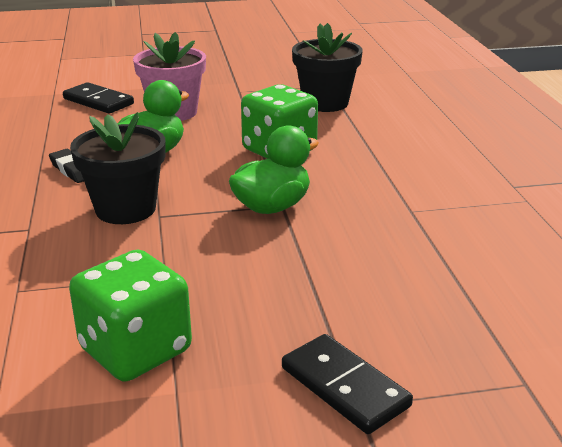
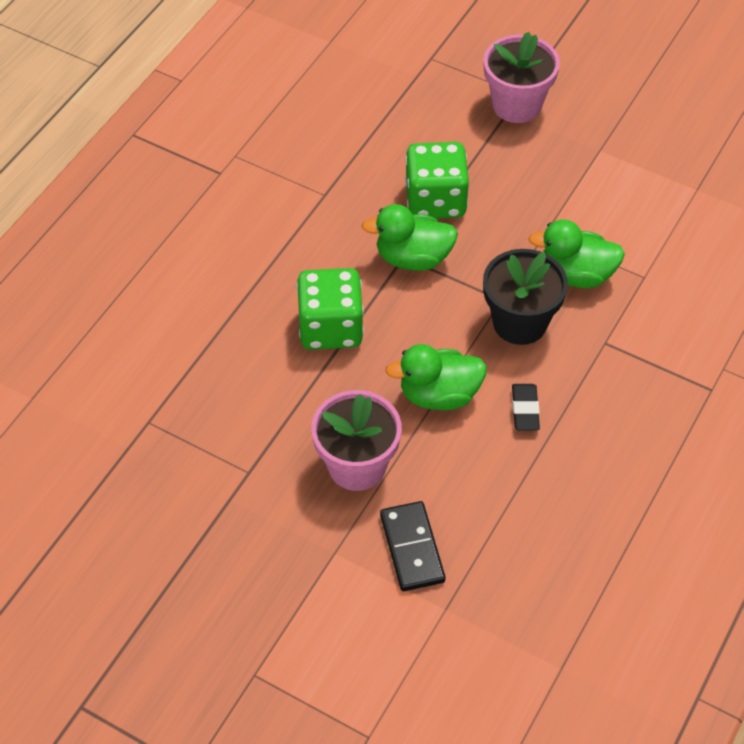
camera: 140 degrees left, 25 degrees up
(99, 260) = (576, 275): none -> green duck
(135, 350) = (602, 186): green dice -> green dice (435, 201)
(325, 103) = (197, 384): black flower pot -> none
(344, 387) = (516, 105): black domino -> pink flower pot

